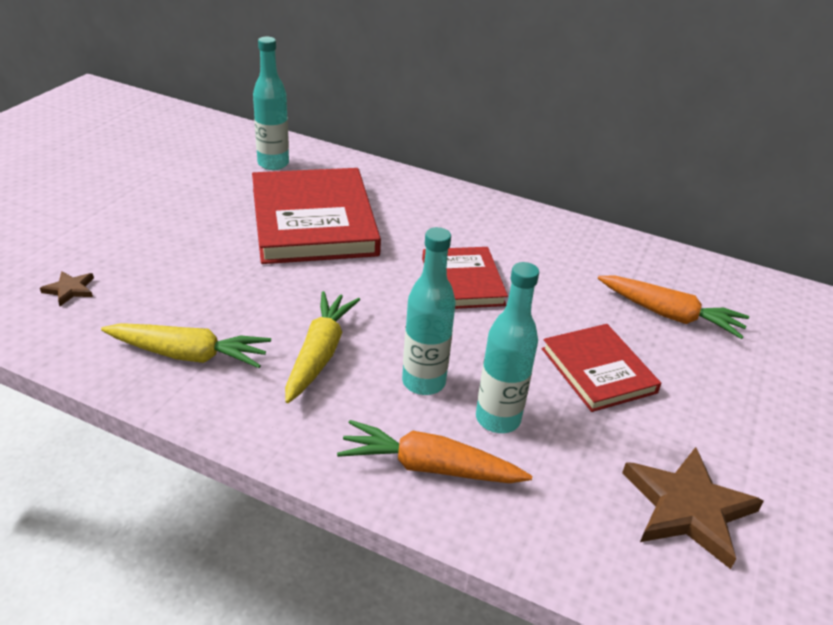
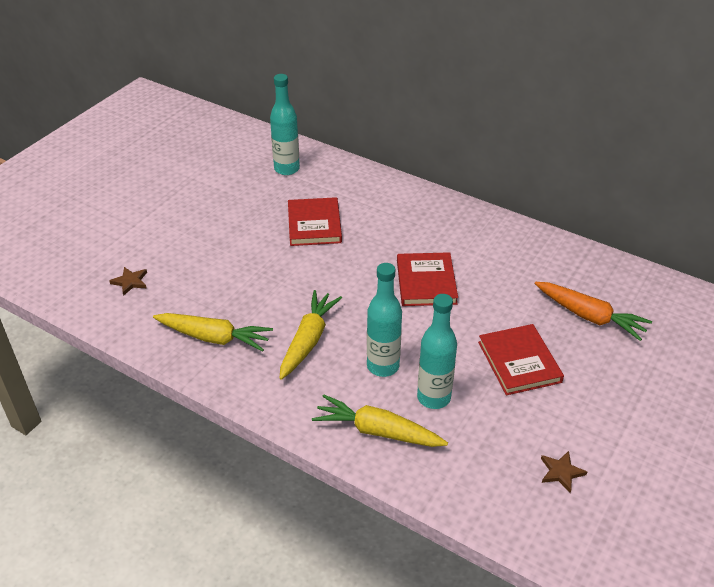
camera: 10 degrees right, 5 degrees up
(313, 221) = (314, 224): red book -> red book, size x0.57
(429, 467) = (378, 431): orange carrot -> yellow carrot
(687, 508) = (561, 472): brown star -> brown star, size x0.47

